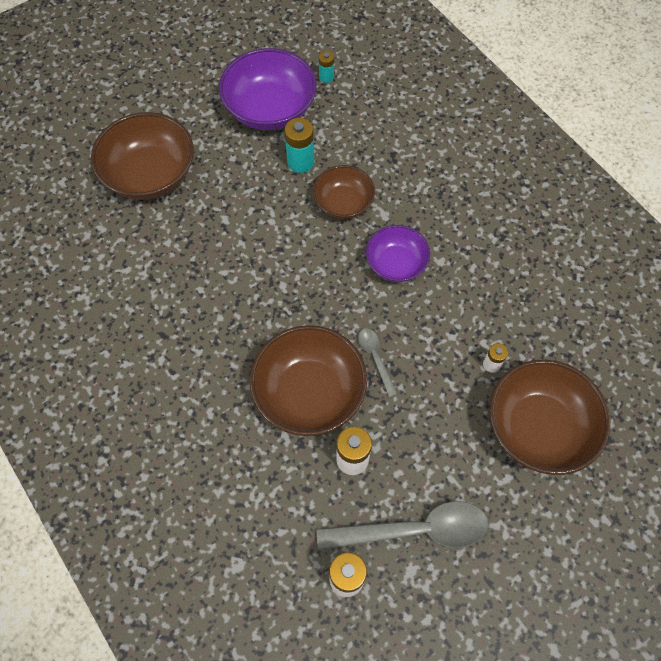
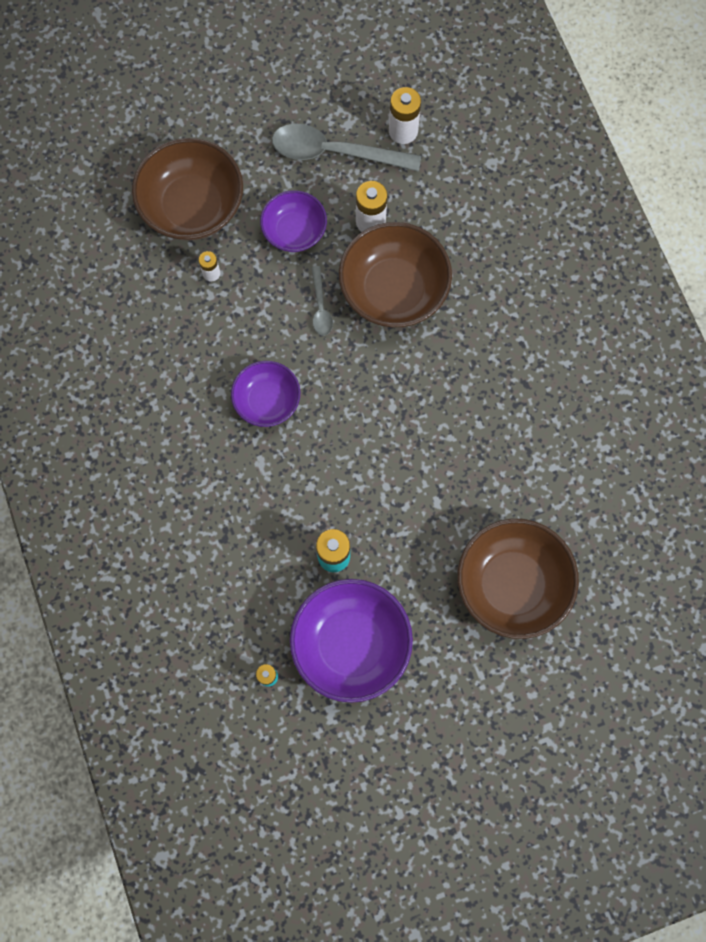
camera: 165 degrees left, 10 degrees up
(343, 203) = (300, 488): brown bowl -> none
(426, 428) = (294, 231): none -> purple bowl

